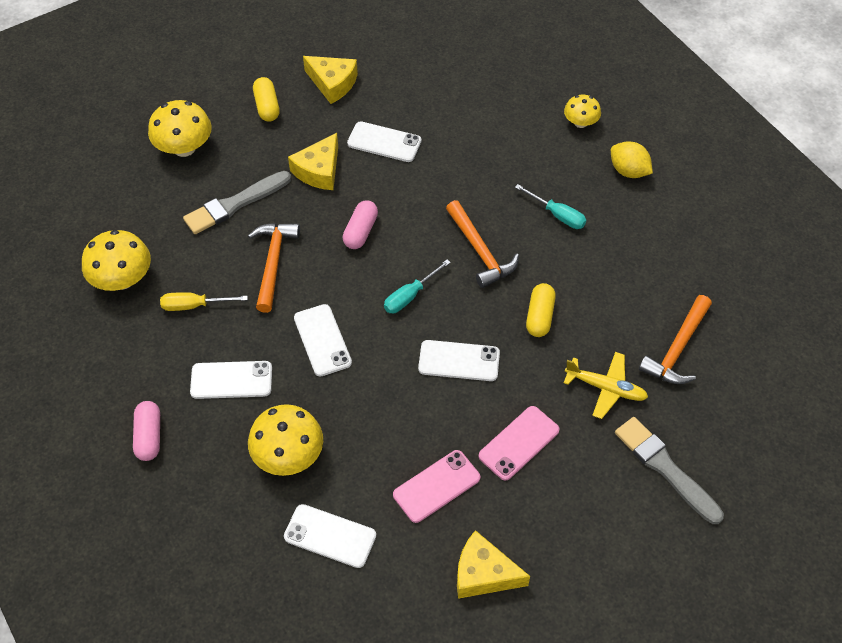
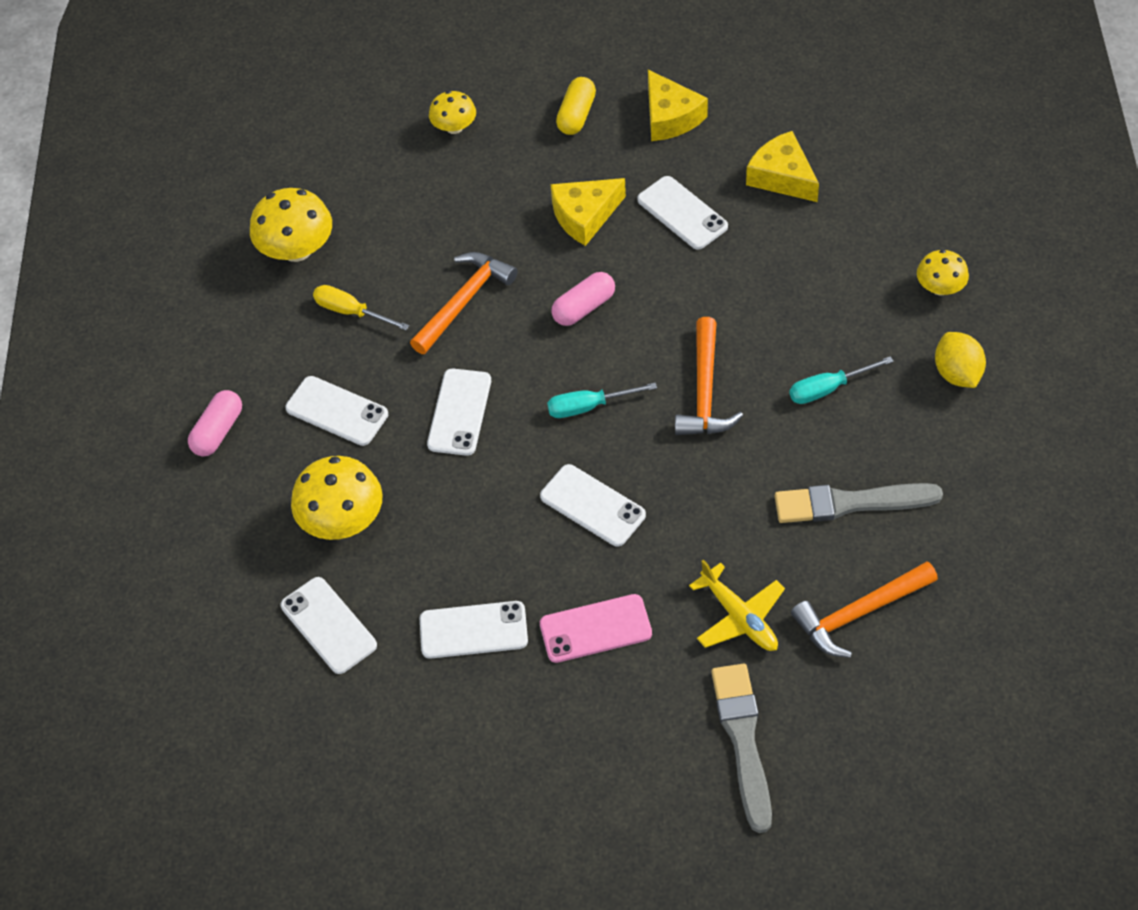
camera: 35 degrees right, 0 degrees up
(184, 148) = (454, 127): yellow mushroom -> yellow mushroom, size x0.60
(235, 204) = (467, 216): grey brush -> grey brush (850, 503)
(436, 486) = (473, 630): pink phone -> white phone
(483, 573) = (459, 747): yellow cheese -> yellow cheese (782, 177)
(540, 316) = (721, 499): yellow capsule -> none
(557, 215) = (828, 389): turquoise screwdriver -> turquoise screwdriver turned 90 degrees clockwise

